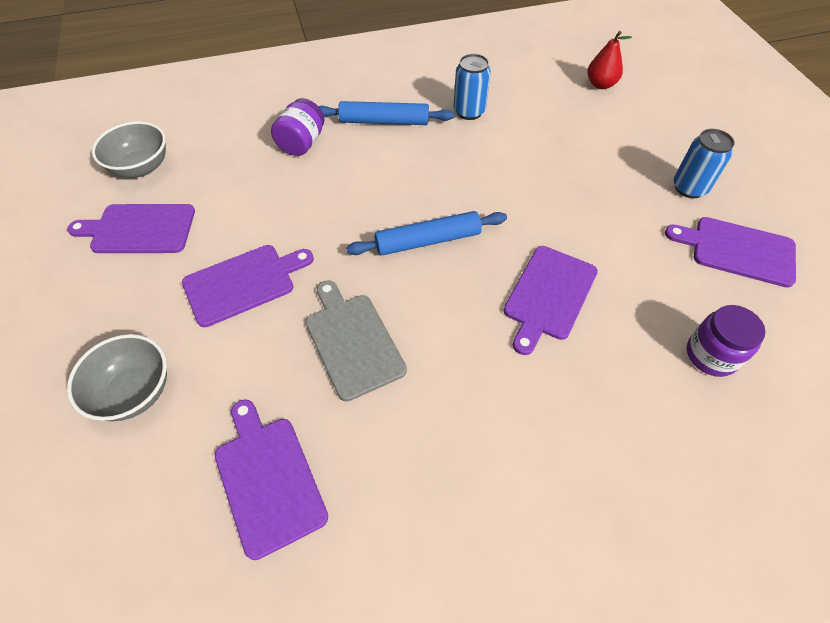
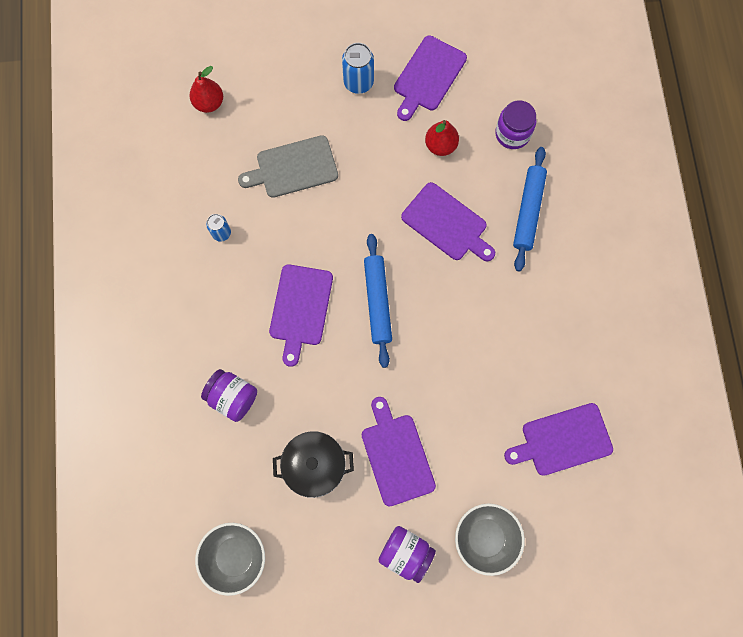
camera: 80 degrees left, 20 degrees up
(126, 307) = (405, 553): none -> purple jar
(139, 229) = (319, 550): purple cutting board -> purple cutting board (300, 309)
(232, 213) = (315, 465): none -> black pot
(352, 341) = (465, 374): grey cutting board -> grey cutting board (293, 168)
(384, 121) = (218, 315): blue rolling pin -> blue rolling pin (528, 211)
(469, 111) = (221, 233): blue can -> blue can, size x0.62
(651, 275) = (440, 145): none -> red pear

